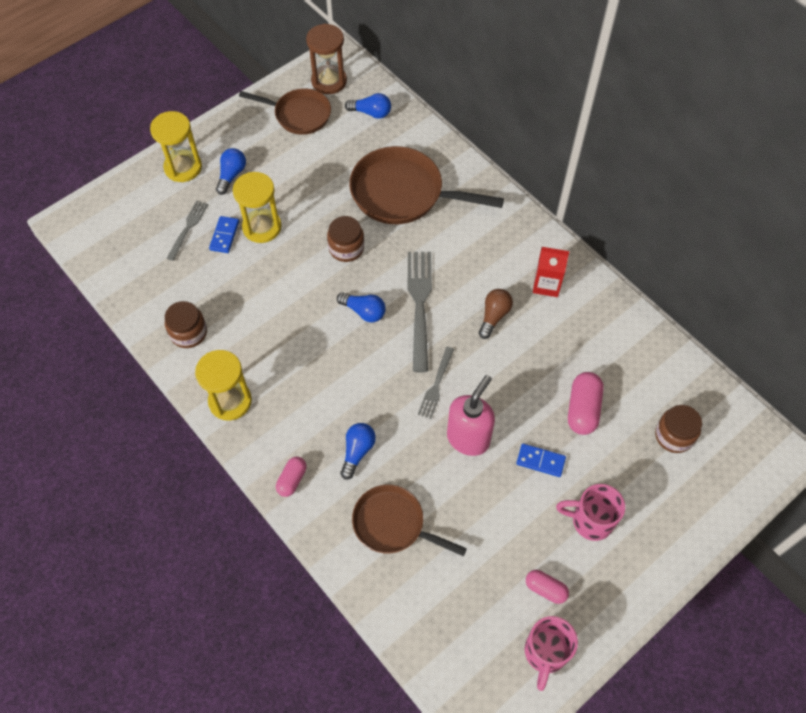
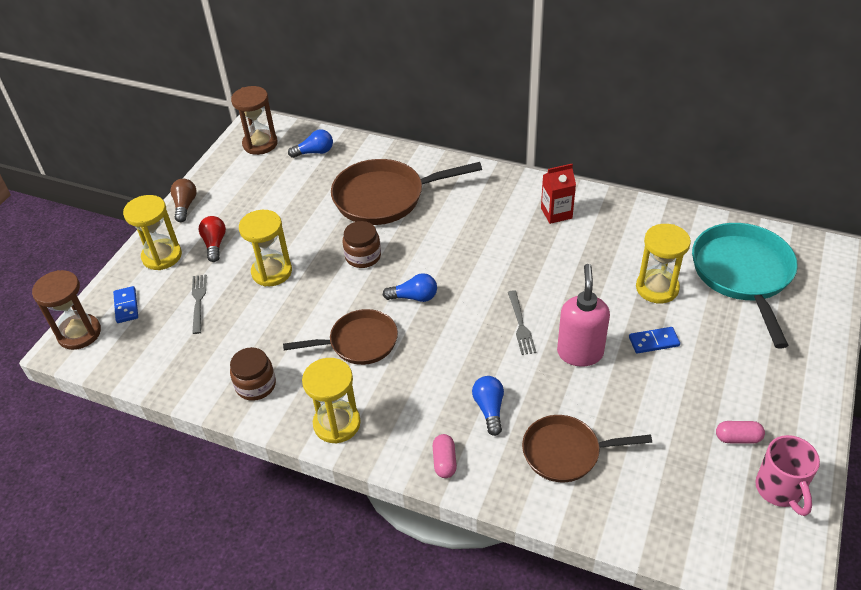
camera: 25 degrees left, 15 degrees down
(82, 215) = (79, 333): none -> brown hourglass
(224, 236) = (239, 293): blue domino -> blue domino (126, 306)
(231, 175) = (215, 244): blue light bulb -> red light bulb
(299, 115) = (249, 177): brown pan -> brown pan (359, 342)
(419, 305) = (460, 272): grey fork -> none
(494, 316) = (530, 253): brown light bulb -> brown light bulb (185, 206)
(583, 409) = (657, 288): pink capsule -> yellow hourglass
(590, 521) = (730, 367): pink mug -> none
(674, 435) = (743, 274): brown jar -> turquoise pan

